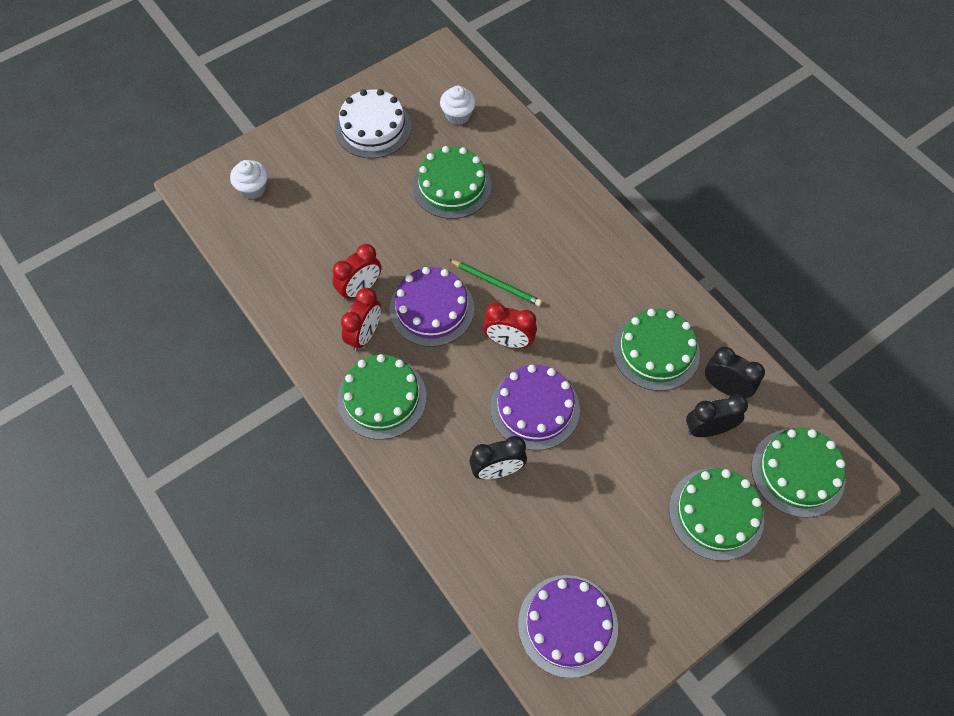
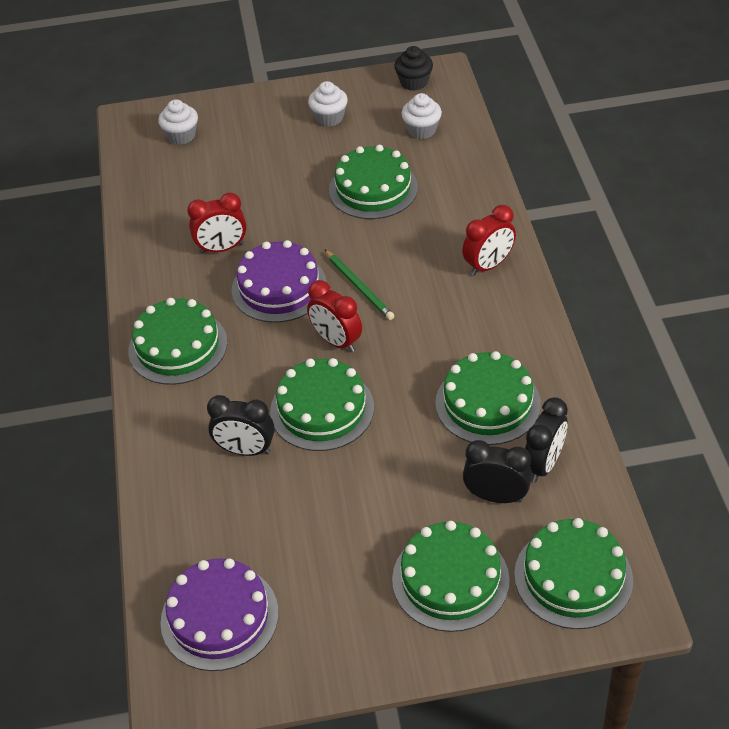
camera: 30 degrees right, 15 degrees down
(365, 335) = (199, 288): red clock -> red clock (488, 265)
(373, 128) = (329, 118): white cake -> white cupcake
(423, 69) = (414, 82): none -> black cupcake
(535, 408) = (322, 409): purple cake -> green cake
(725, 387) = (543, 464): black clock -> black clock turned 60 degrees clockwise

